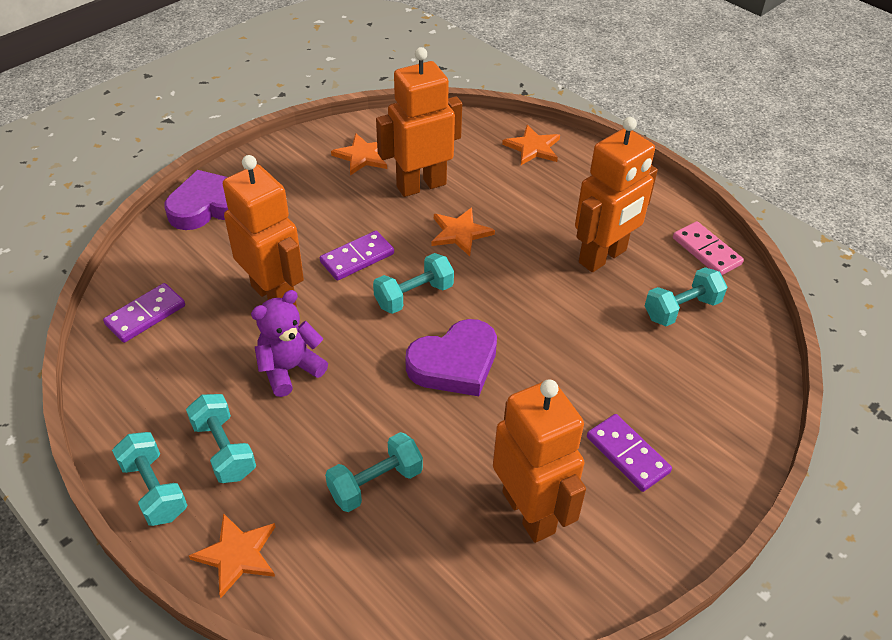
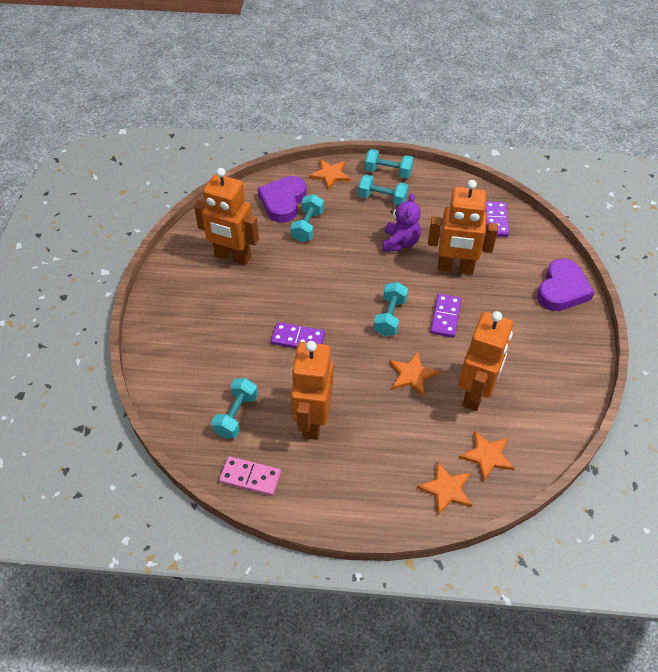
camera: 140 degrees right, 5 degrees up
(363, 156) = (538, 389): orange star -> orange star (487, 456)
(454, 363) = (329, 296): purple heart -> purple heart (283, 202)
(627, 454) = (207, 308): purple domino -> purple domino (298, 339)

